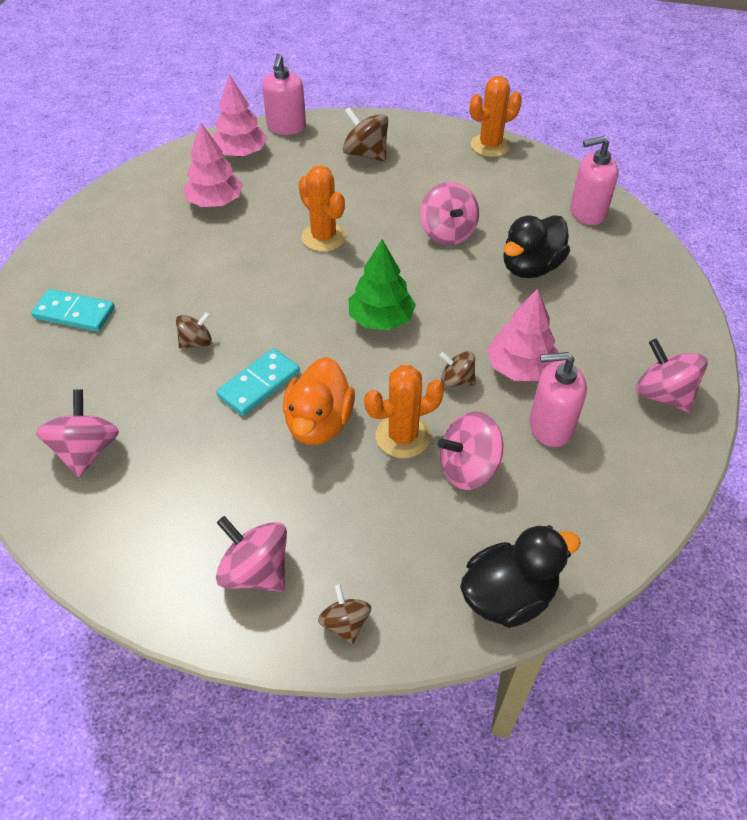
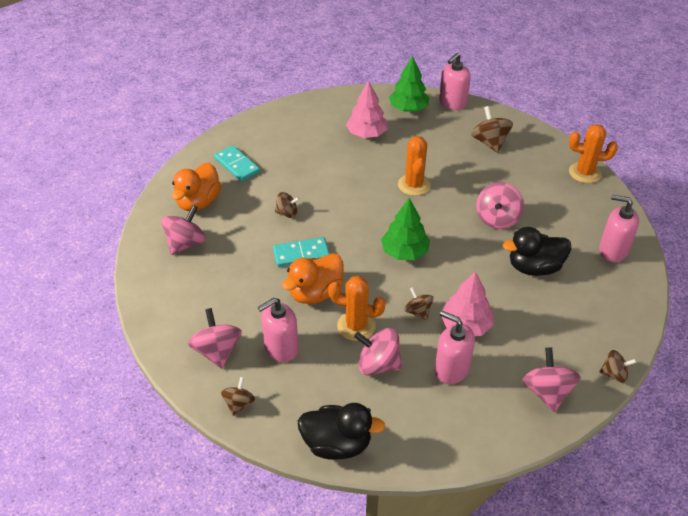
camera: 35 degrees right, 5 degrees down
(59, 386) = (198, 202): none -> orange duck
(241, 153) = (408, 109): pink tree -> green tree
(336, 517) = (281, 348): none -> pink soap dispenser
(703, 339) = (614, 374): none -> brown spinning top

